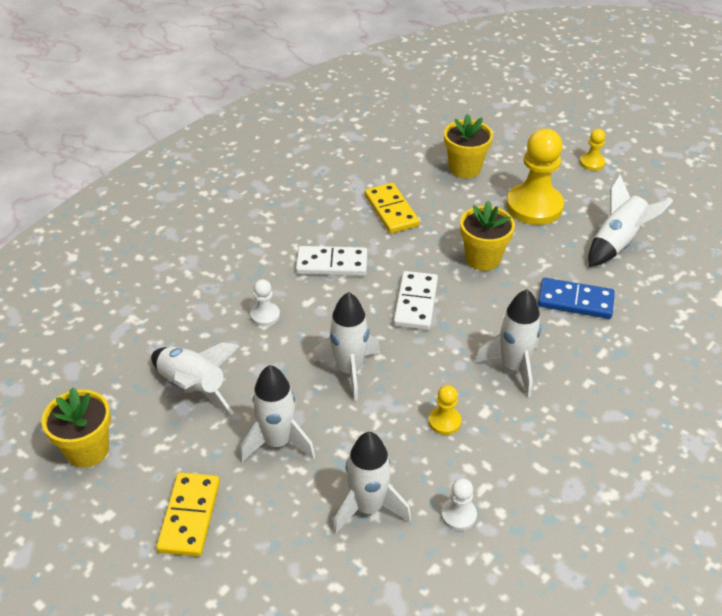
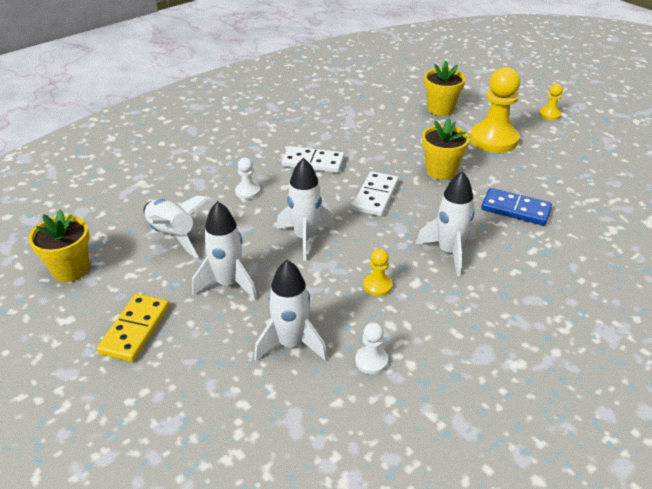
camera: 10 degrees right, 5 degrees down
(391, 210) = (372, 131): yellow domino -> none
(617, 242) = (562, 171): white rocket -> none

